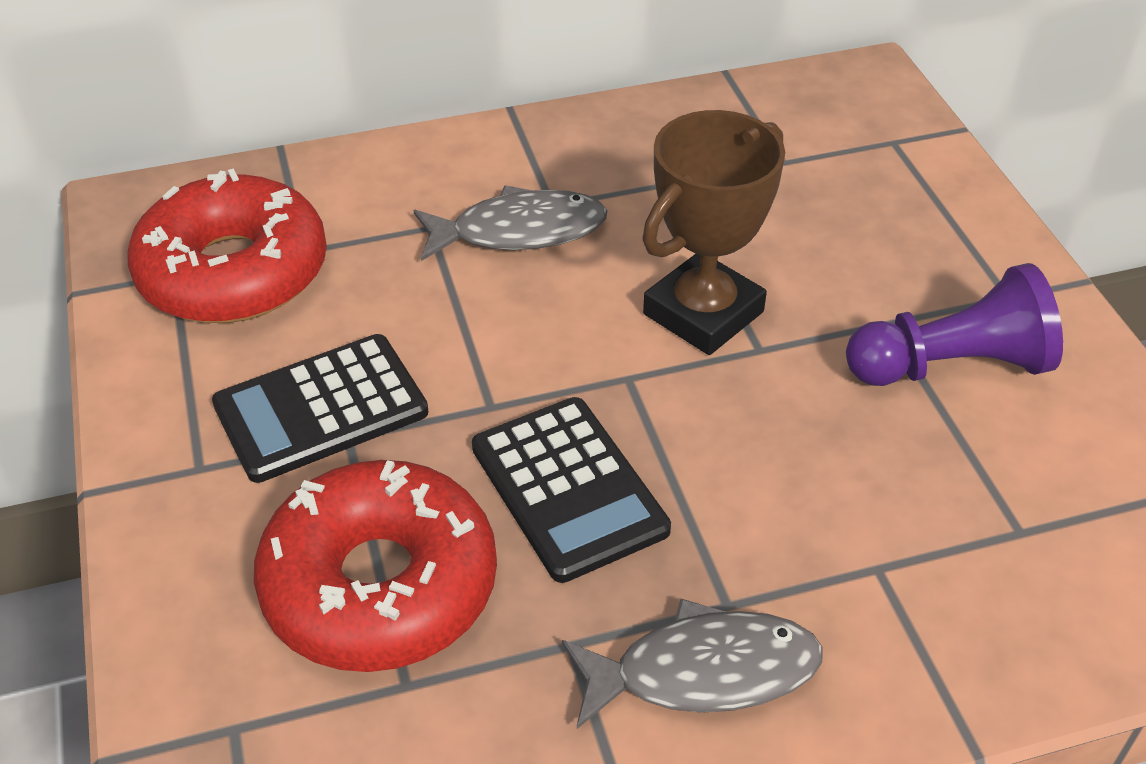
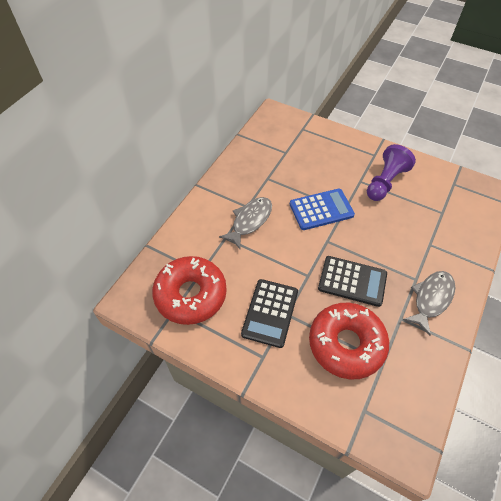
camera: 45 degrees left, 10 degrees up
(703, 313) = (321, 209): brown trophy -> blue calculator

